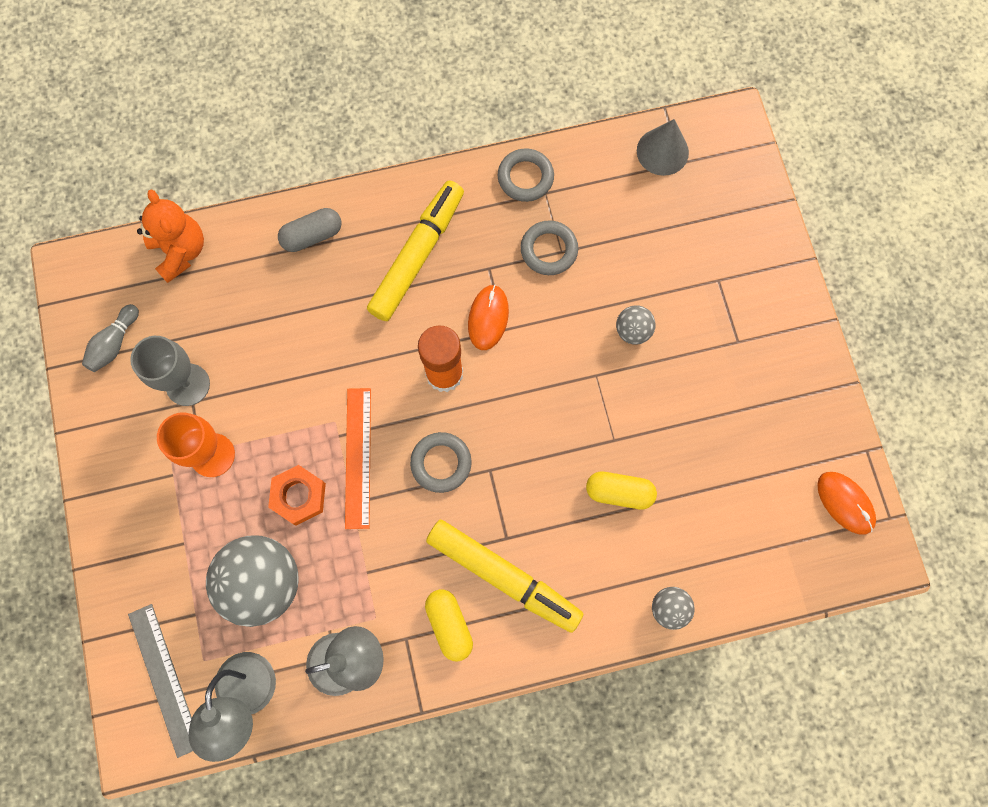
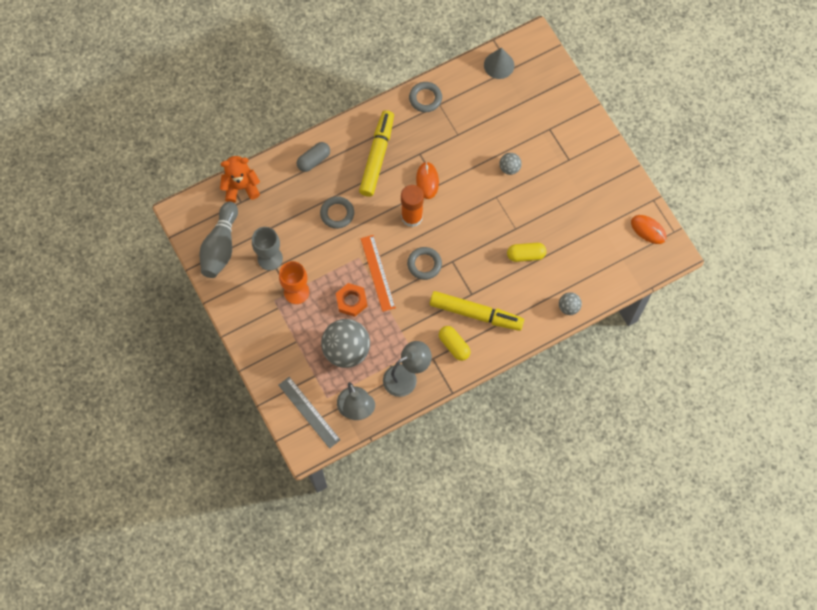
camera: 15 degrees left, 5 degrees down
(114, 343) = (220, 247): grey bowling pin -> grey bowling pin, size x1.85
(180, 251) = (241, 187): orange teddy bear -> orange teddy bear turned 60 degrees counterclockwise
(549, 250) = (450, 135): grey ring -> grey ring (337, 213)

